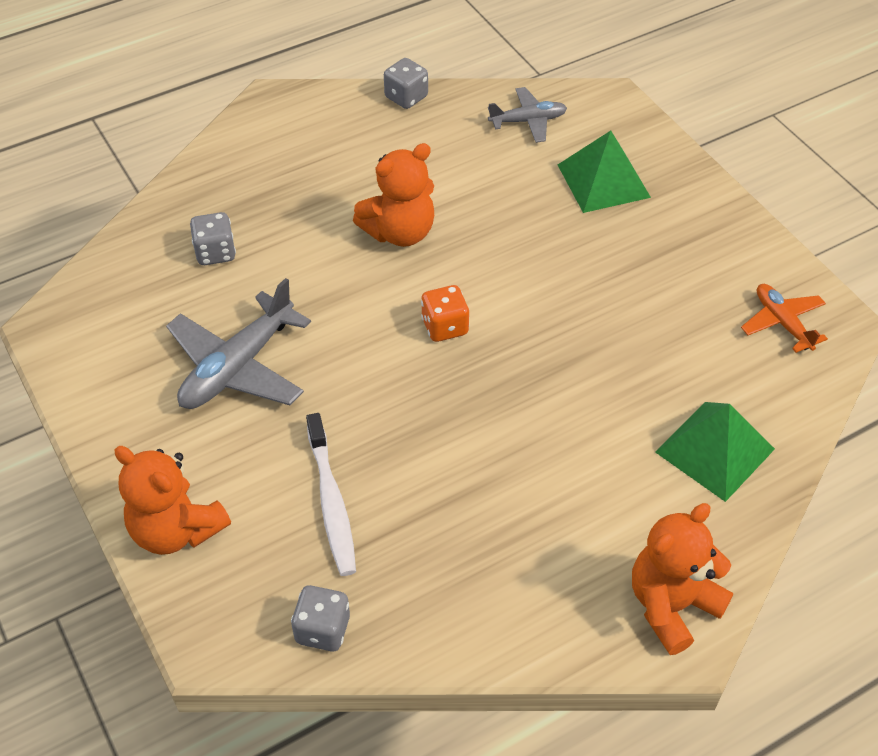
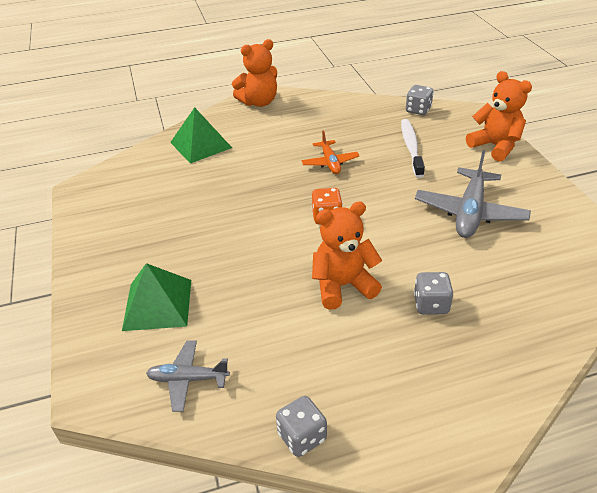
camera: 165 degrees left, 10 degrees down
(215, 252) = (498, 291): grey dice -> grey dice (431, 304)
(238, 367) = (470, 212): grey plane -> grey plane turned 150 degrees clockwise
(782, 323) = (113, 192): orange plane -> orange plane (330, 162)

